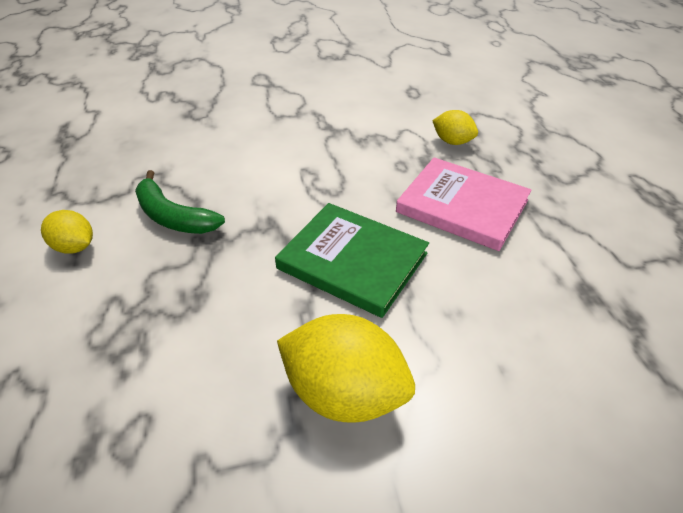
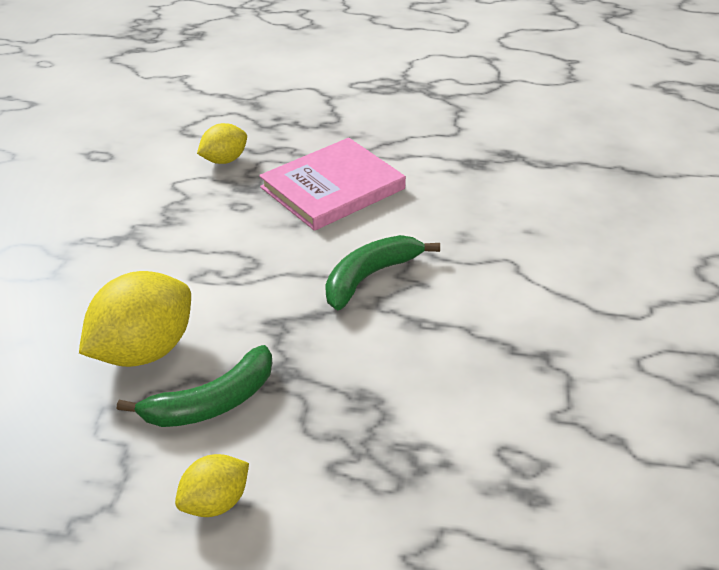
camera: 70 degrees left, 5 degrees down
(344, 393) = (520, 318): yellow lemon -> yellow lemon (143, 351)
(352, 261) = (370, 277): green book -> green banana

